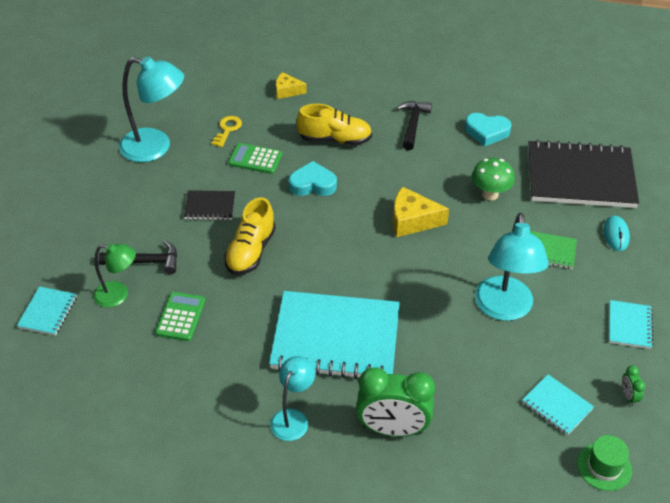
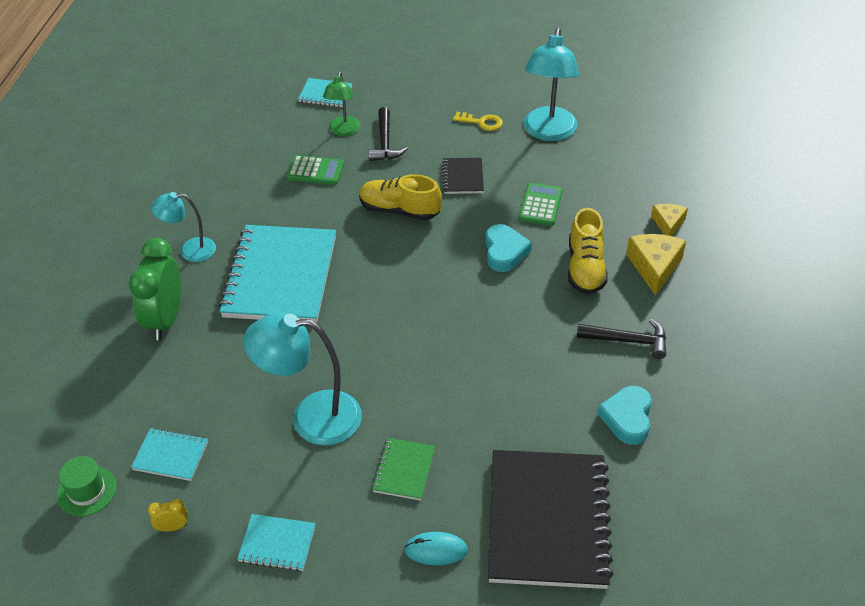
camera: 90 degrees right, 0 degrees up
(227, 129) = (587, 180): yellow key -> yellow key (482, 122)
(293, 418) = (190, 250): turquoise lamp -> turquoise lamp turned 150 degrees clockwise
(412, 221) = (451, 338): yellow cheese -> yellow cheese (654, 267)
(490, 194) = (503, 415): green mushroom -> none
(557, 406) = (170, 456): turquoise notebook -> turquoise notebook turned 60 degrees clockwise
(628, 396) = (172, 527): green clock -> yellow clock

